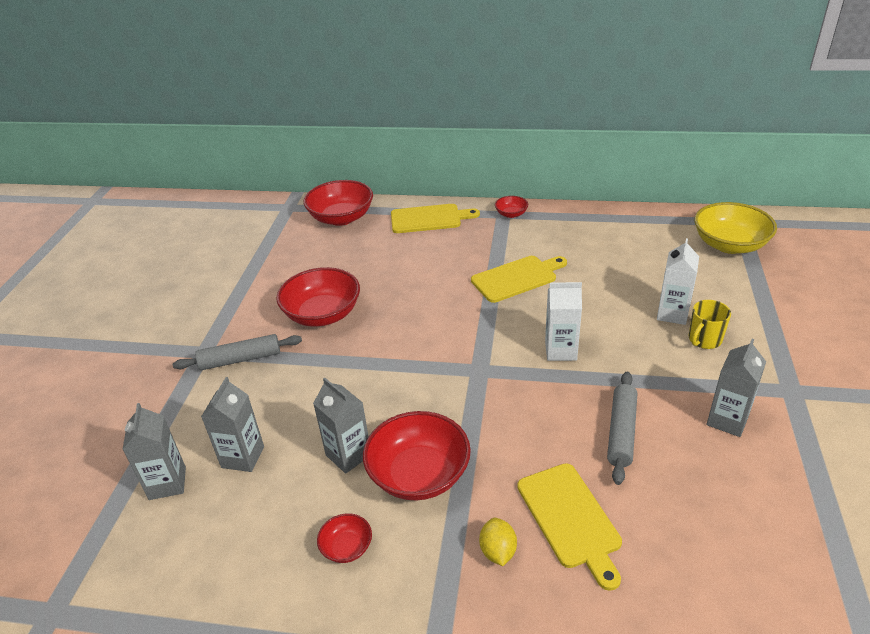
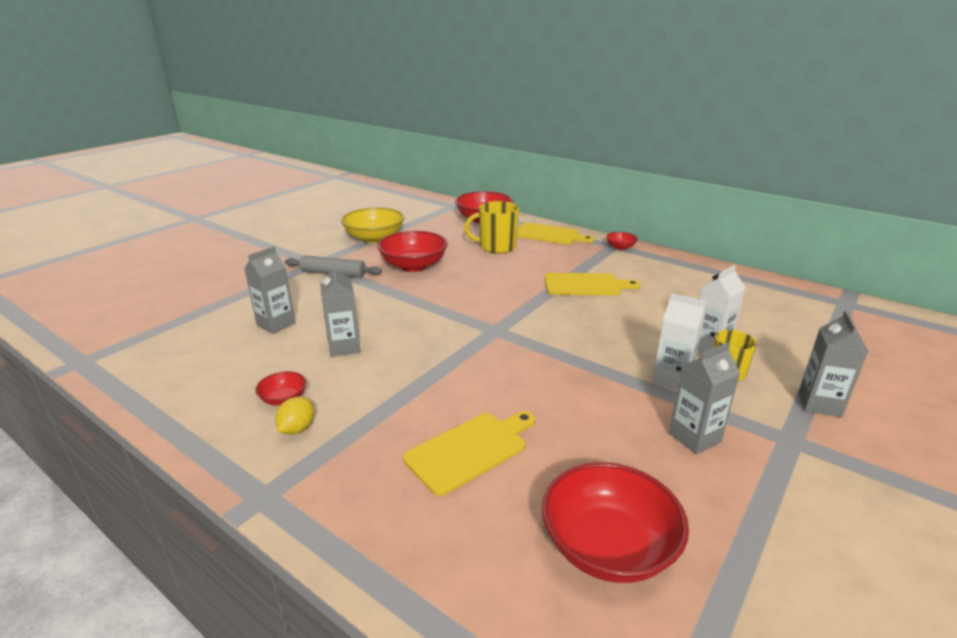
camera: 25 degrees right, 10 degrees down
(167, 483) = (217, 322): grey carton -> grey carton (819, 404)
(389, 255) = (496, 247): none -> yellow mug
(419, 474) = (381, 376): red bowl -> red bowl (608, 546)
(498, 551) = (388, 446): yellow lemon -> yellow lemon (297, 429)
(560, 350) = (577, 339): white carton -> white carton (671, 379)
(570, 519) = (470, 450): yellow cutting board -> yellow cutting board turned 135 degrees counterclockwise
(621, 431) = (577, 409): grey rolling pin -> none
(729, 245) = (818, 316): yellow bowl -> yellow bowl (374, 238)

